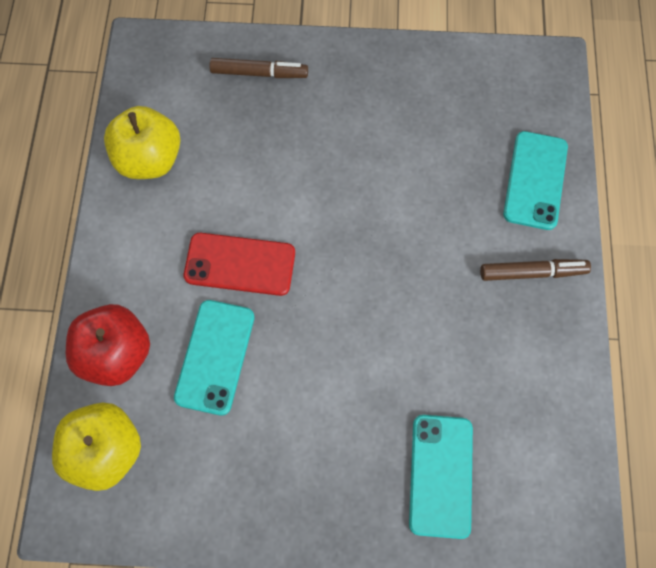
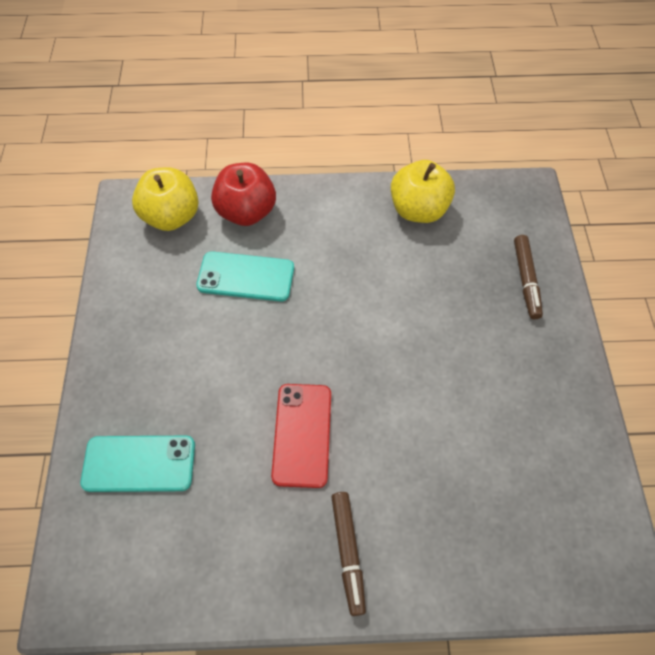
camera: 85 degrees right, 10 degrees down
(240, 264) = (329, 285): red phone -> red phone (302, 434)
(535, 180) = (460, 556): turquoise phone -> none

